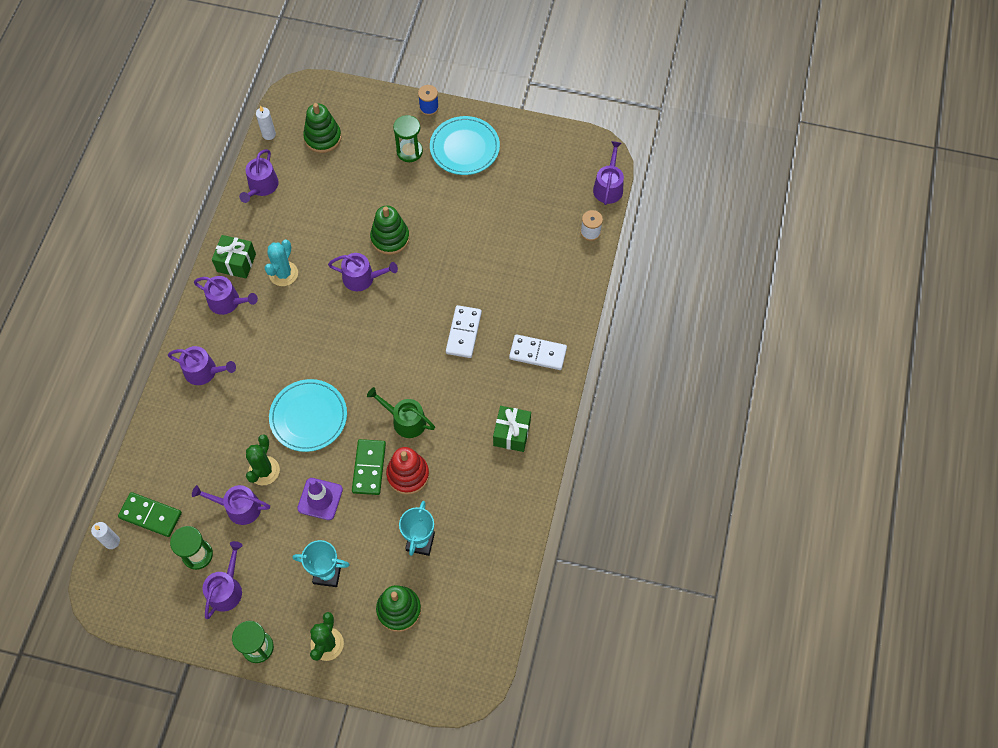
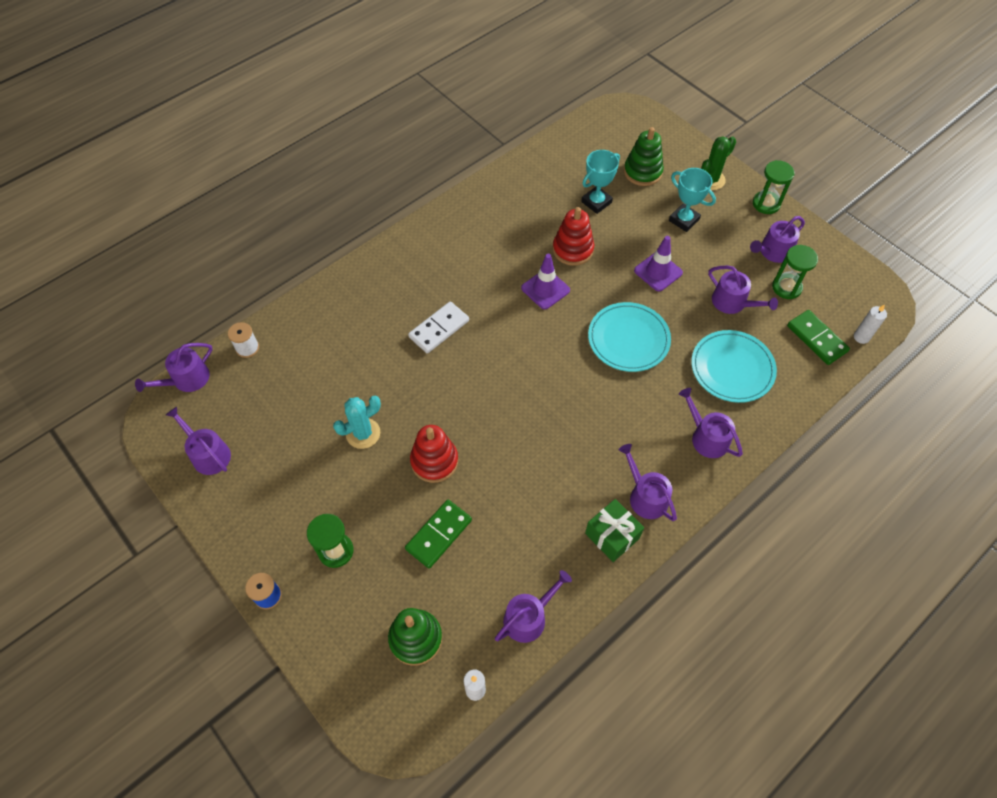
camera: 145 degrees left, 5 degrees down
(264, 471) = (694, 318): green cactus -> none
(283, 274) = (568, 491): turquoise cactus -> turquoise cactus (363, 433)
(362, 278) = (492, 436): purple watering can -> purple watering can (208, 453)
(369, 468) = (601, 271): green domino -> green domino (438, 534)
(390, 238) = (434, 461): green stacking toy -> red stacking toy
(405, 420) = (545, 289): green watering can -> purple traffic cone
(464, 148) = (276, 515): turquoise plate -> turquoise plate (732, 368)
(511, 433) = (466, 232): green gift -> none
(537, 353) = (392, 276): white domino -> none

